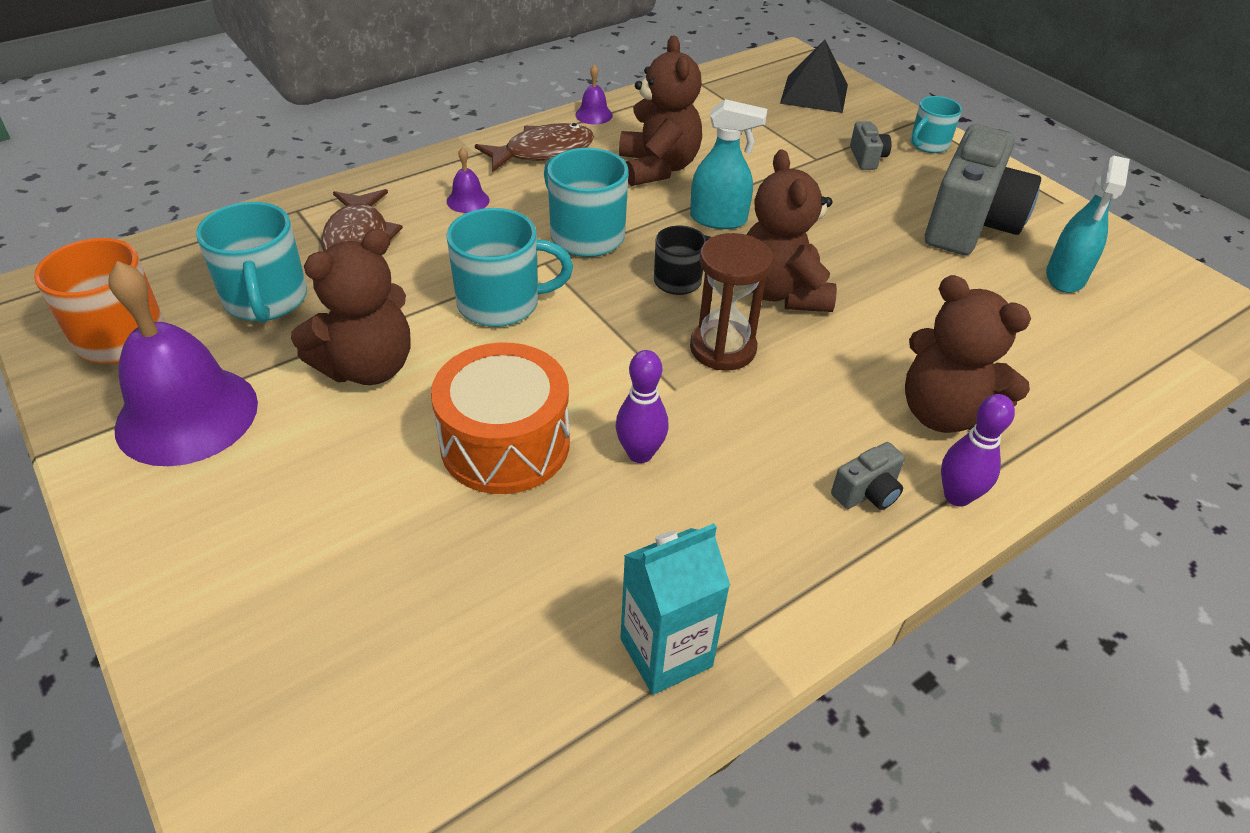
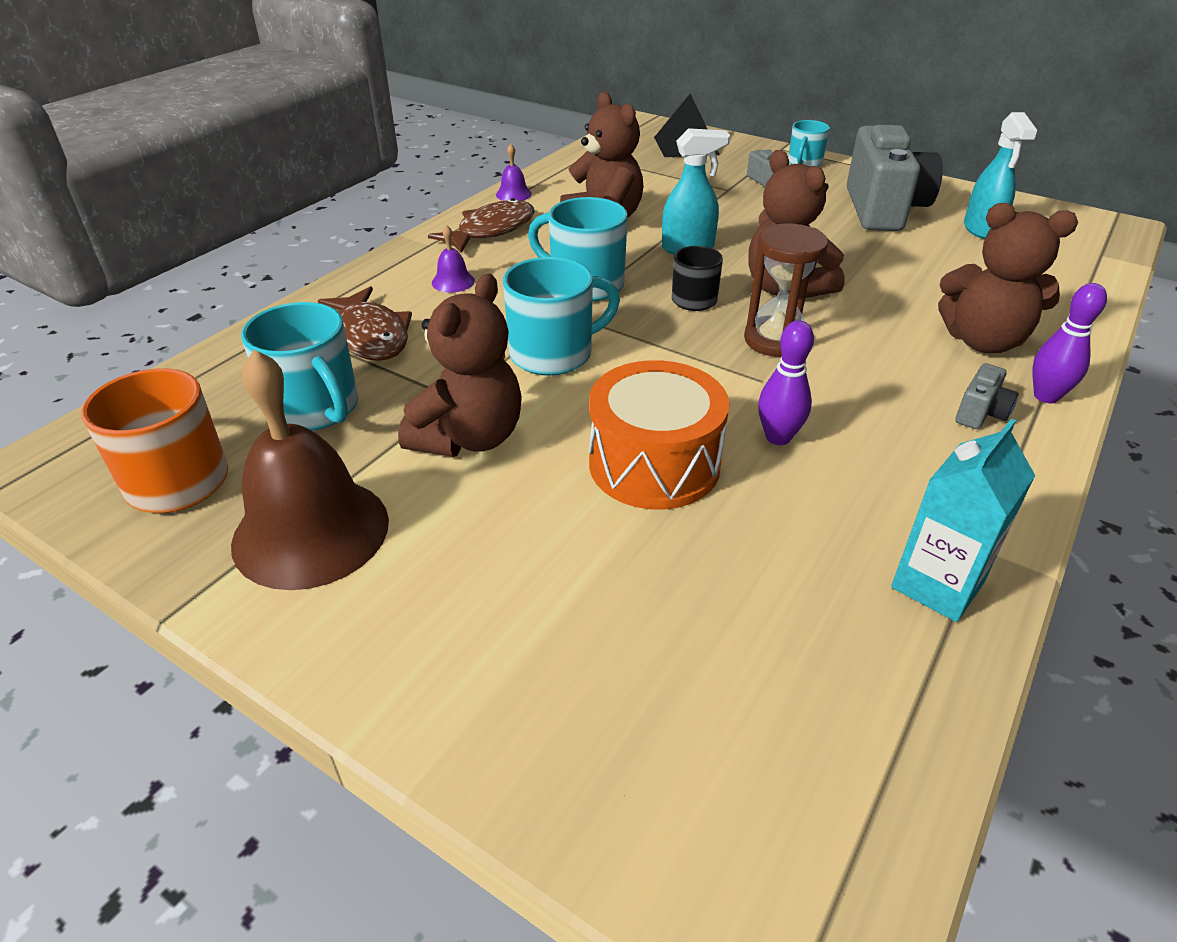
camera: 20 degrees left, 5 degrees down
(187, 415) = (311, 531): purple bell -> brown bell

